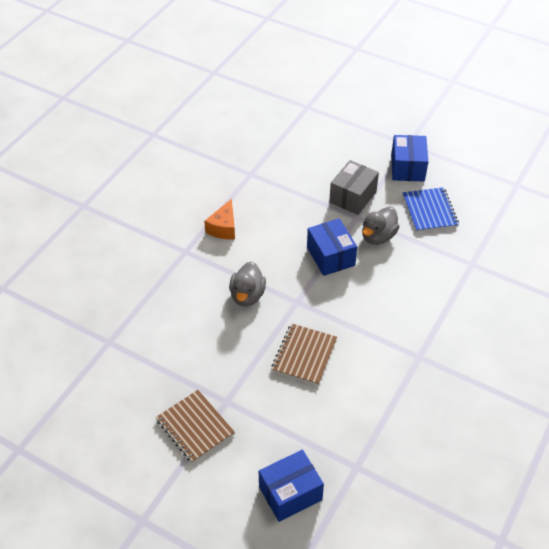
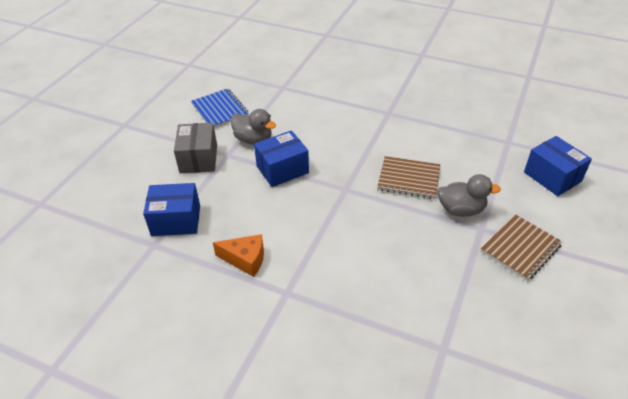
camera: 95 degrees left, 5 degrees down
(247, 295) = (345, 227): grey duck -> grey duck (461, 210)
(352, 197) = (198, 159): grey box -> grey box turned 60 degrees clockwise
(407, 168) = (159, 124): blue box -> blue box (176, 220)
(429, 211) = (220, 110): blue notebook -> blue notebook turned 75 degrees clockwise

